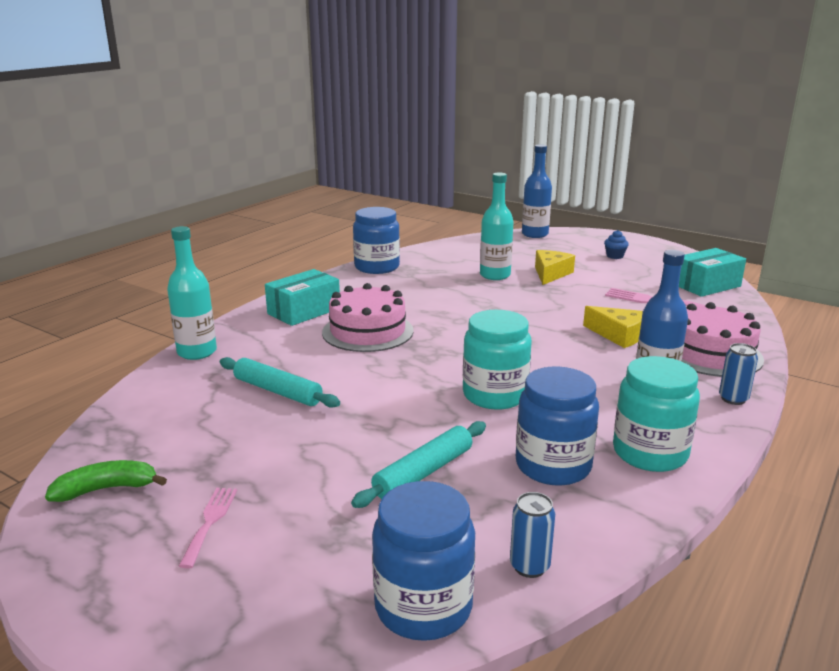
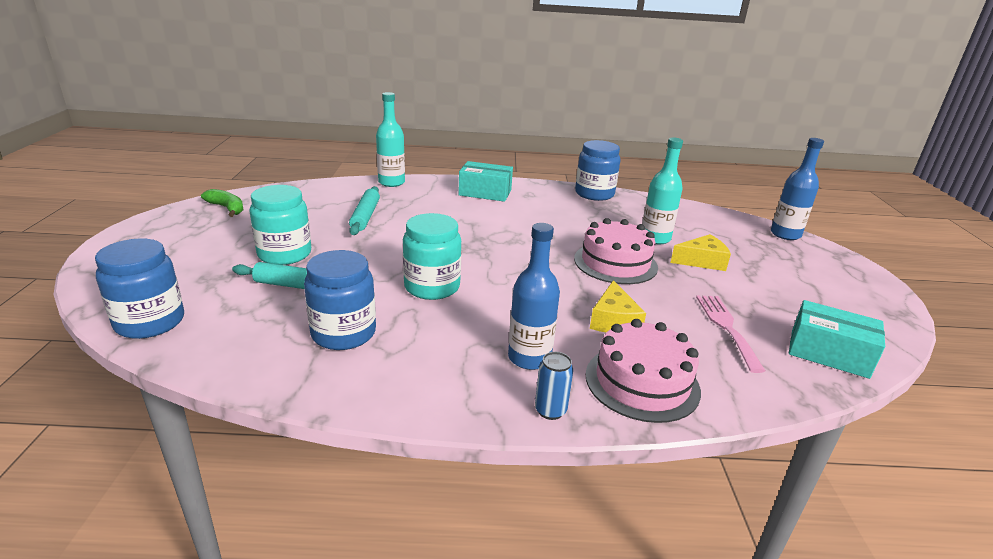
camera: 55 degrees right, 5 degrees up
(210, 522) = (210, 240): pink fork -> none
(367, 331) = (480, 219): pink cake -> pink cake (615, 263)
(529, 566) = (206, 350): blue can -> none
(614, 256) = (809, 284): blue cupcake -> none
(650, 453) = (398, 376): turquoise jar -> turquoise jar (284, 254)

